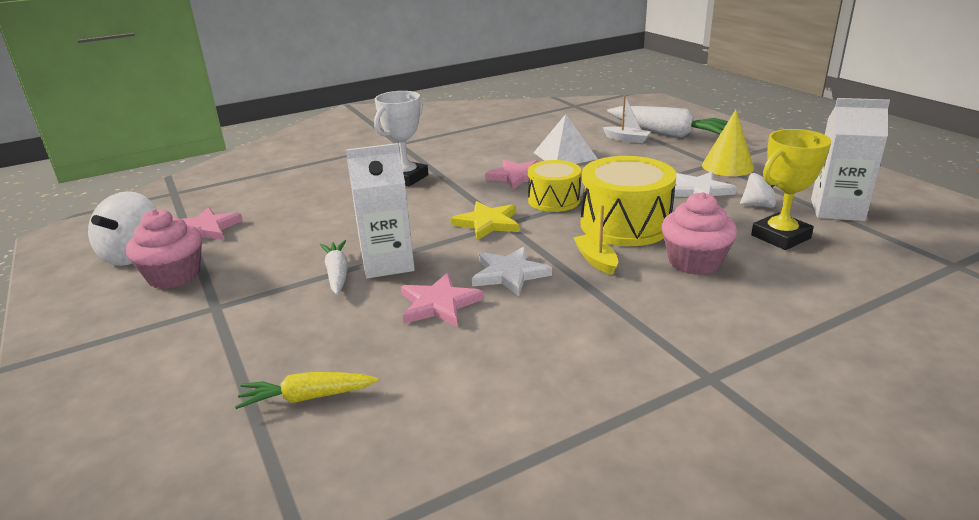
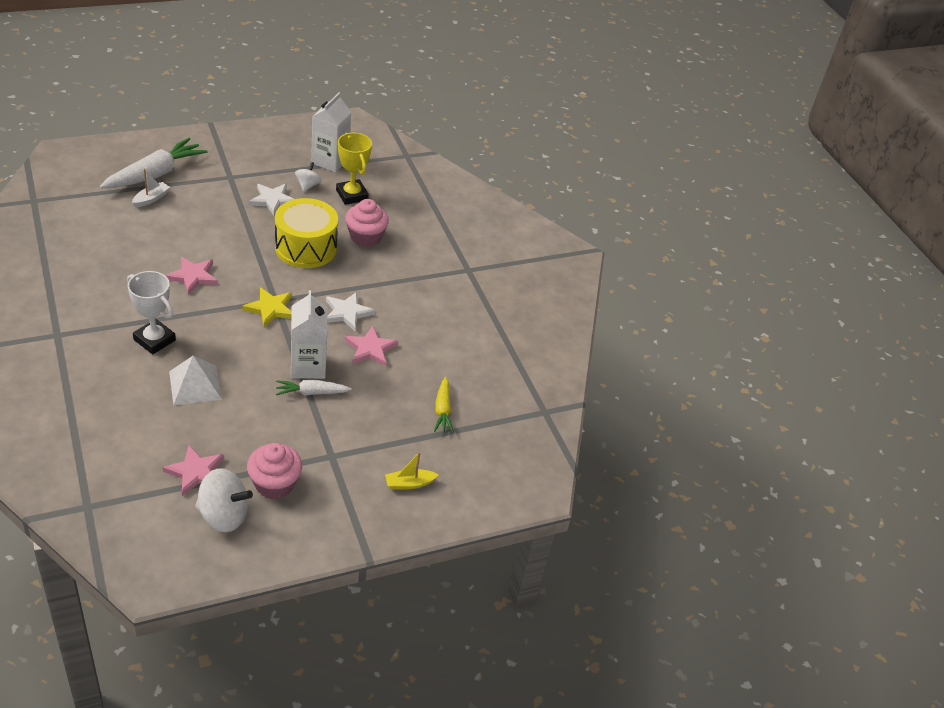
camera: 90 degrees left, 15 degrees up
(554, 200) = (249, 268): yellow drum -> none
(565, 155) = (165, 241): white pyramid -> white pyramid (195, 385)
(596, 260) = (346, 273): yellow boat -> yellow boat (409, 483)
(727, 166) = (239, 173): yellow cone -> none

